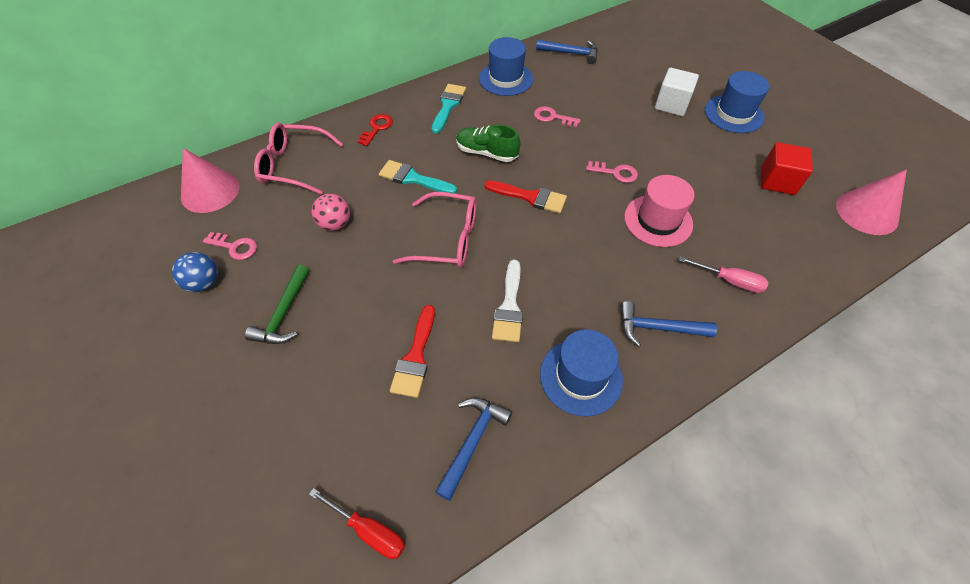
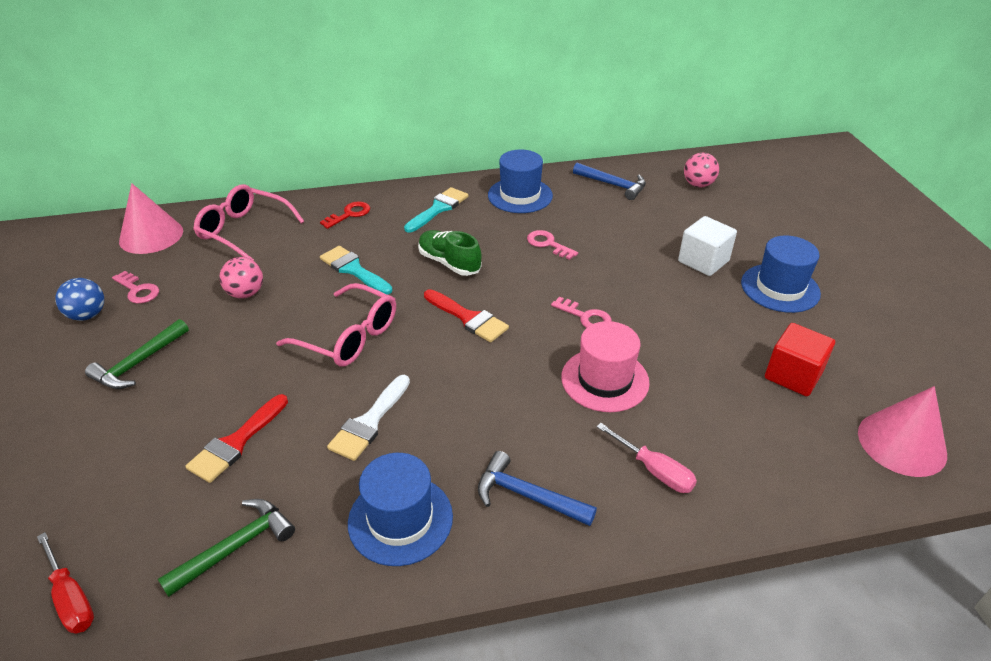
camera: 20 degrees right, 15 degrees down
(472, 441) = (236, 546): blue hammer -> green hammer
(632, 40) = (698, 185): none -> pink ball

